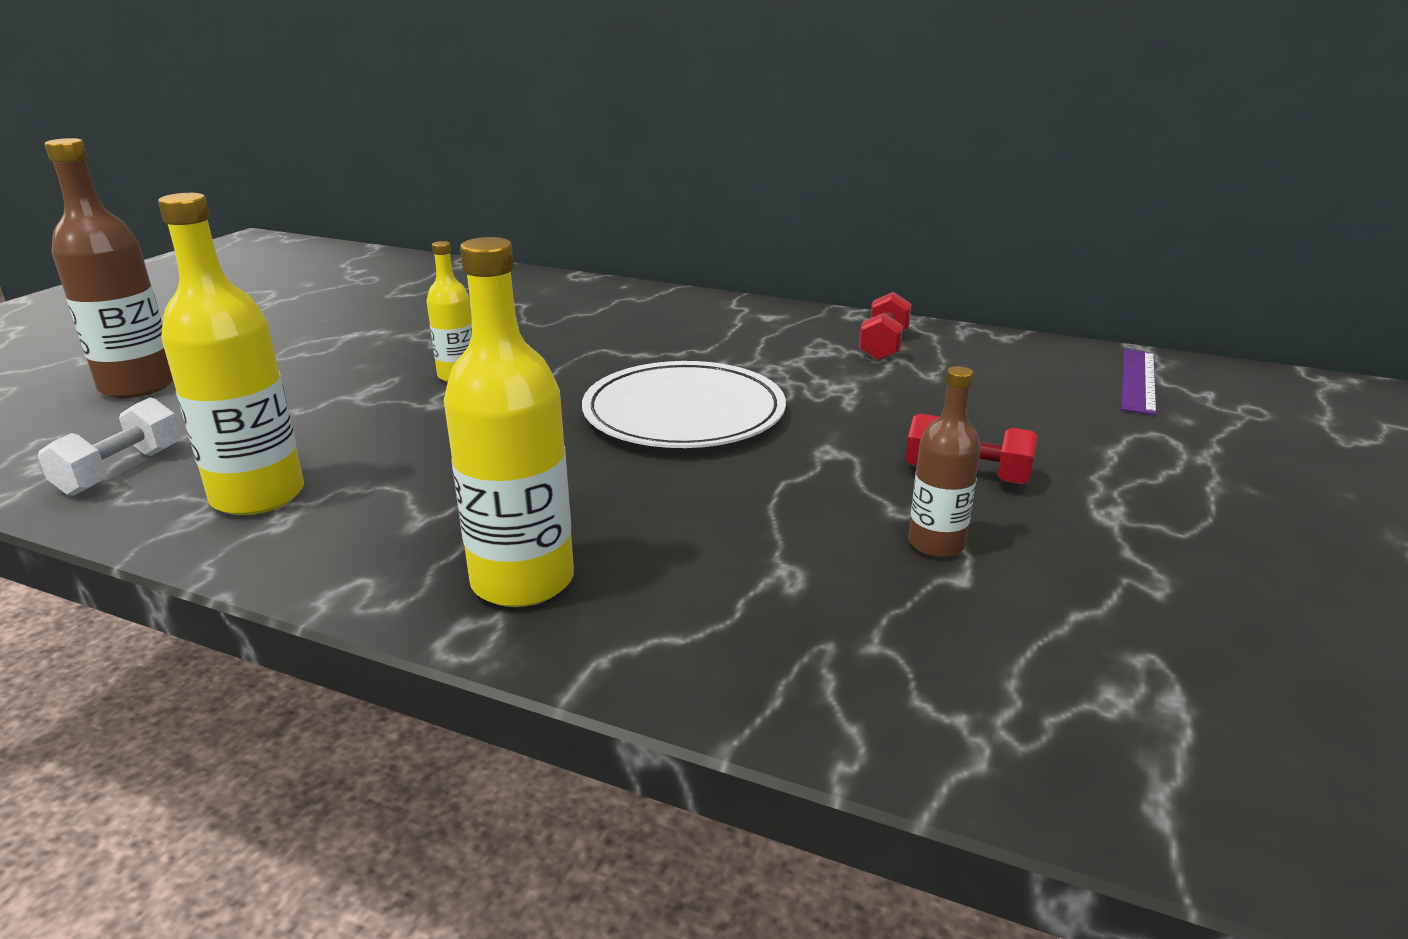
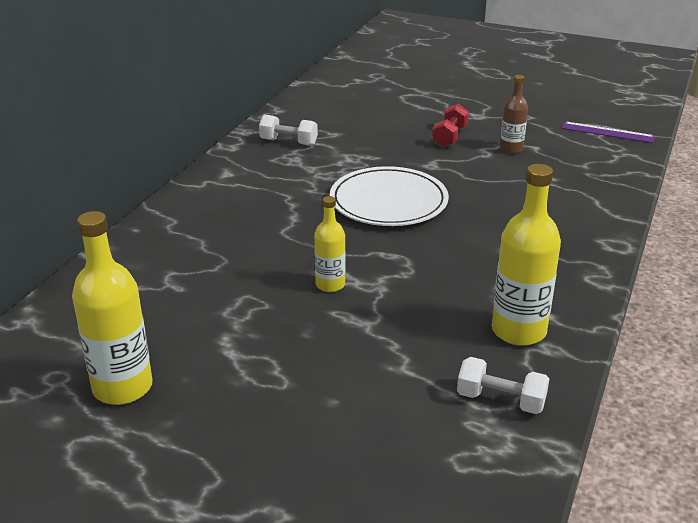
camera: 90 degrees left, 5 degrees up
(138, 386) = (348, 449): brown bottle -> none
(522, 581) = (572, 236): yellow bottle -> yellow bottle (122, 387)
(883, 346) = (288, 142): red dumbbell -> white dumbbell
(1138, 380) = (342, 90): purple ruler -> purple ruler (607, 132)

